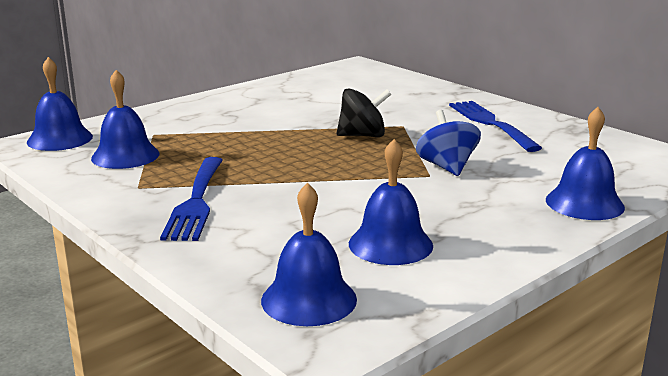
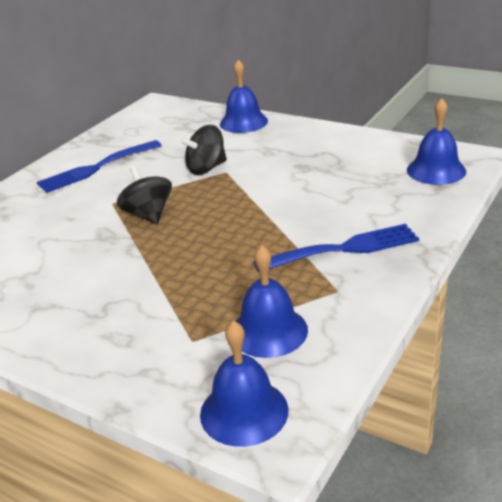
camera: 105 degrees left, 10 degrees up
(390, 244) = (348, 163): blue bell -> none
(446, 167) = (206, 168): blue spinning top -> black spinning top

